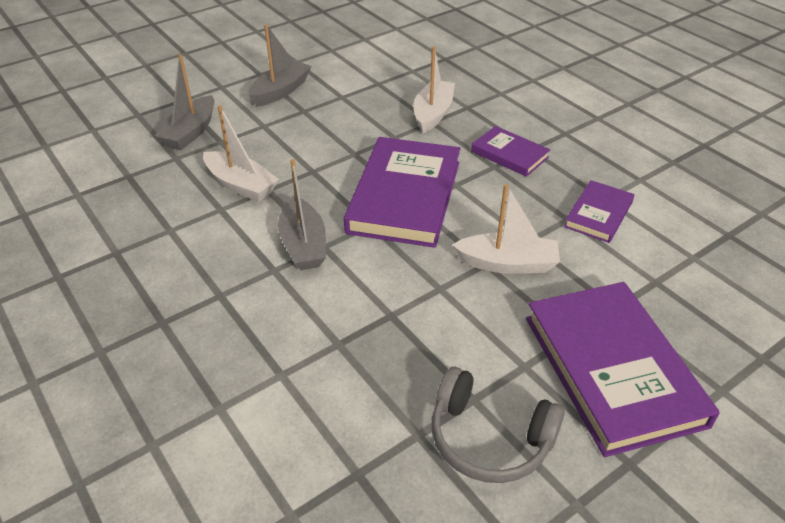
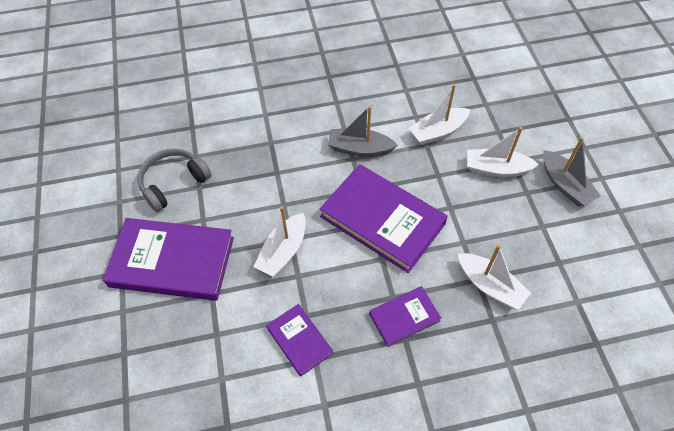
camera: 115 degrees right, 15 degrees up
(190, 132) = (517, 117): grey boat -> none
(281, 133) = (496, 169): none -> white boat

